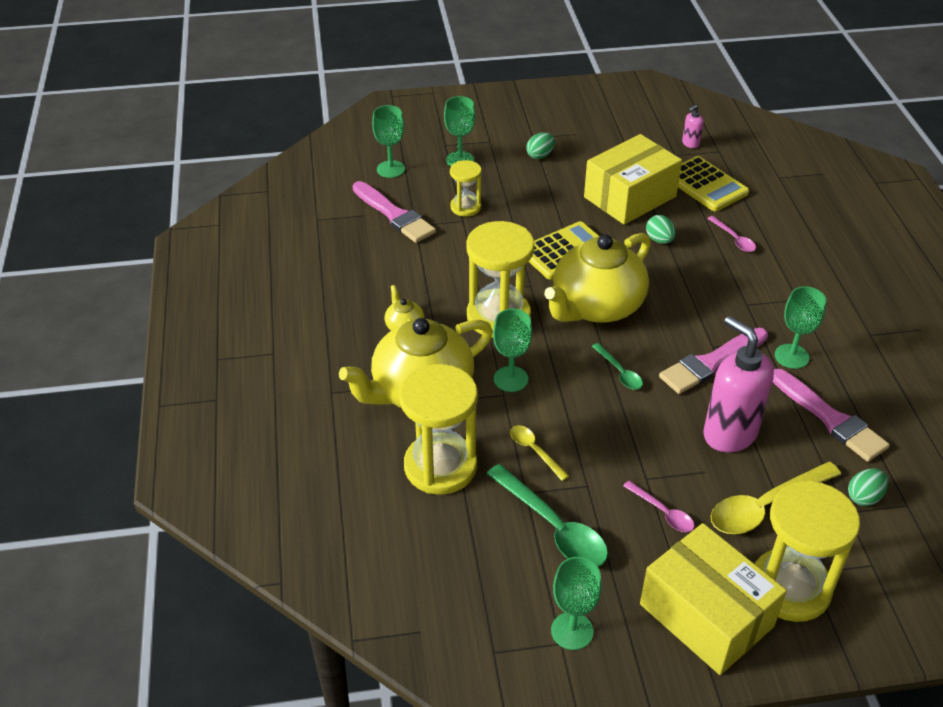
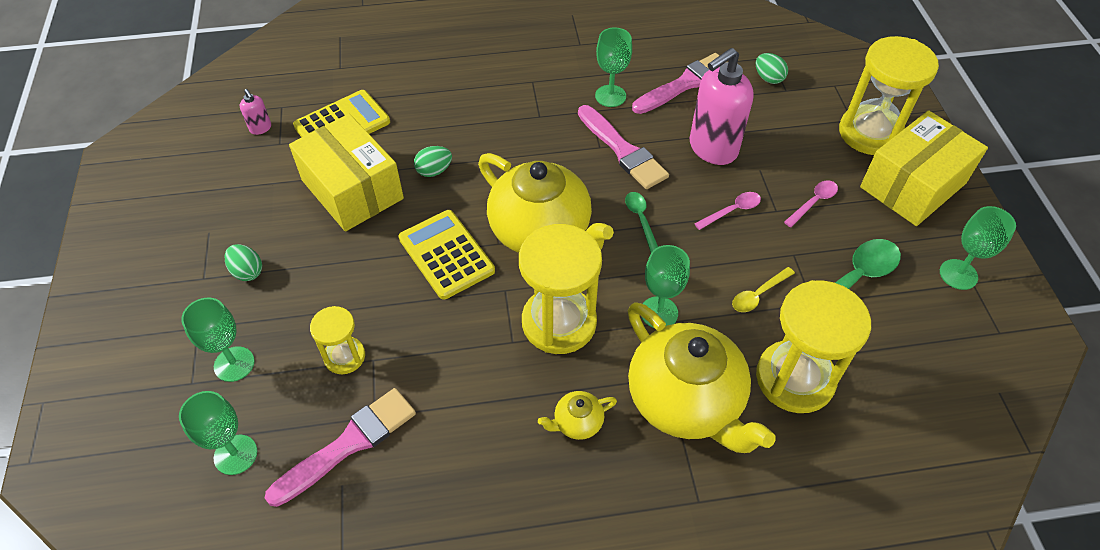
camera: 90 degrees left, 10 degrees up
(619, 372) = (641, 220): green spoon -> green spoon turned 75 degrees counterclockwise
(734, 239) = (438, 113): pink spoon -> pink spoon (732, 211)
(765, 506) = (791, 136): yellow spoon -> none

